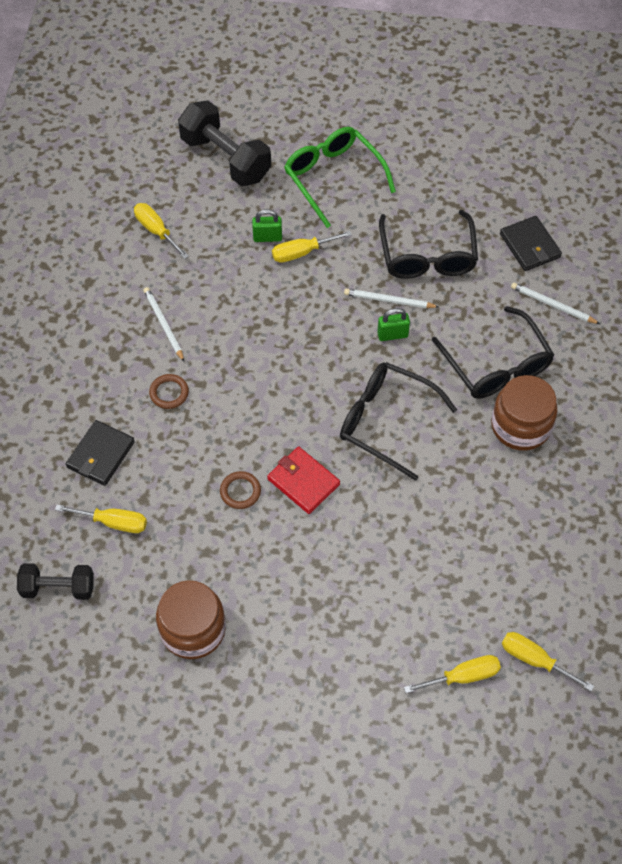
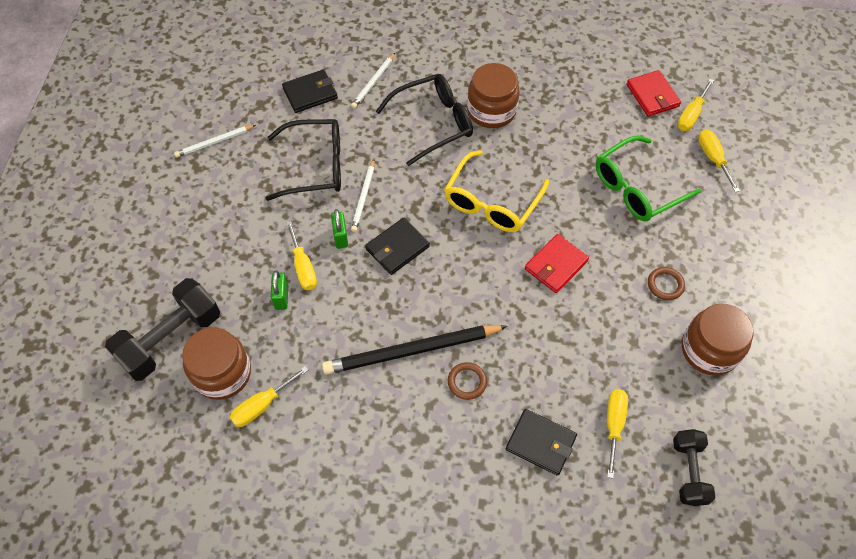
camera: 90 degrees left, 0 degrees up
(163, 324) = (385, 391): white pencil -> white pencil (214, 142)
(189, 199) = (222, 373): none -> brown jar
(205, 346) = (412, 351): none -> black pencil
(240, 491) = (570, 315): brown ring -> brown ring (665, 285)
(325, 332) = (397, 248): none -> black wallet
(333, 178) = (213, 239): green glasses -> green glasses (637, 188)
(386, 421) = (491, 202): black glasses -> yellow glasses
(392, 335) = (401, 195): green padlock -> green padlock (340, 237)
(563, 615) = (652, 95): none -> red wallet

